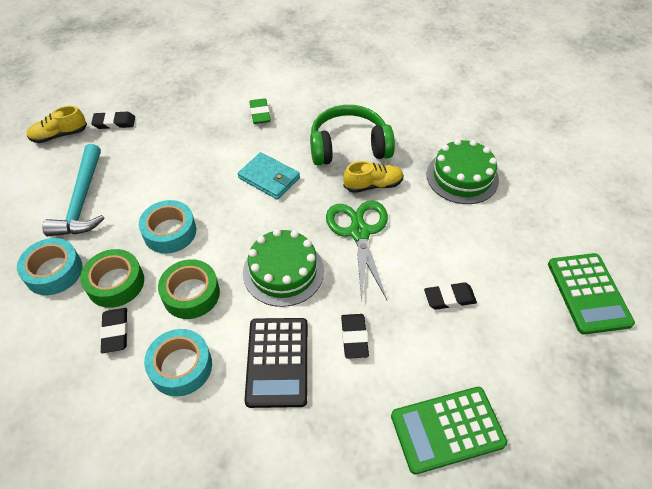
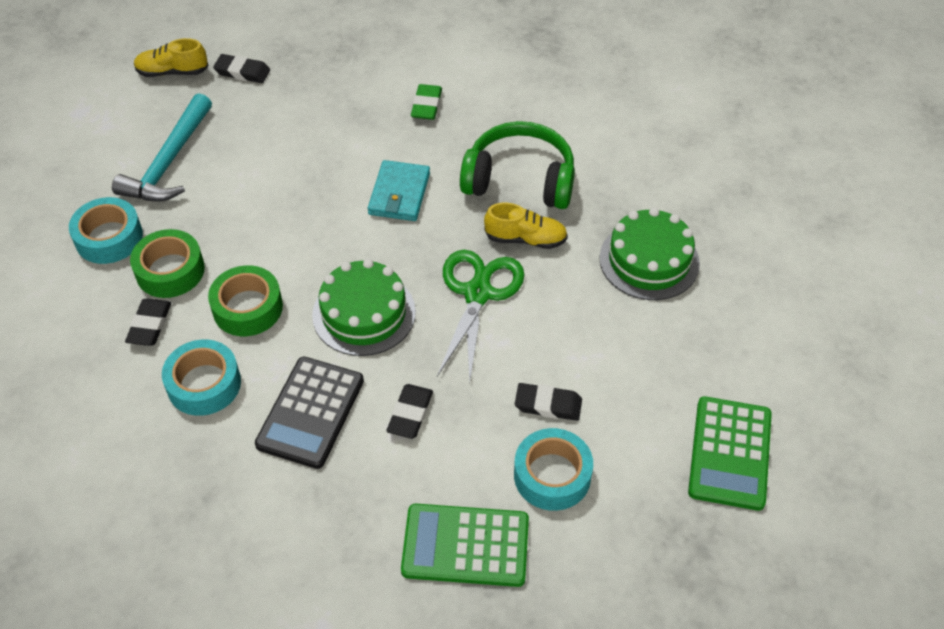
camera: 20 degrees right, 0 degrees up
(170, 232) = (253, 228): turquoise tape -> turquoise tape (552, 475)
(269, 178) = (399, 194): turquoise wallet -> turquoise wallet turned 45 degrees clockwise

